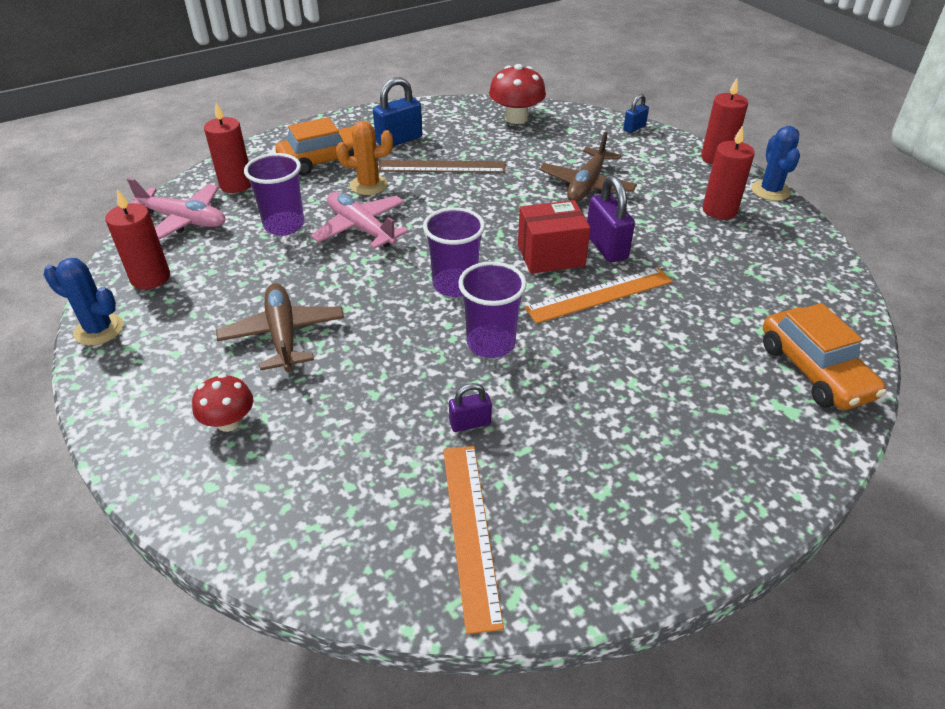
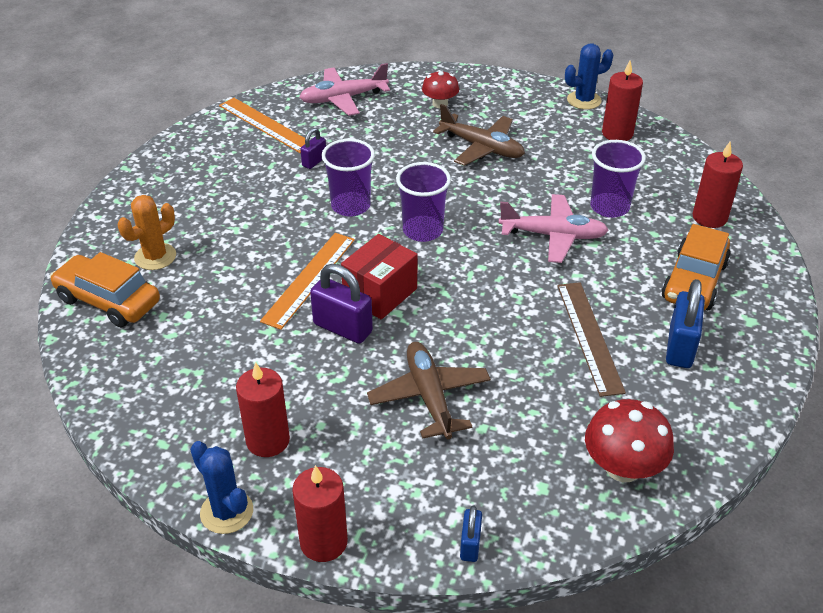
camera: 140 degrees right, 0 degrees up
(183, 220) = (680, 173): pink plane -> pink plane (343, 98)
(368, 185) = (614, 277): orange cactus -> orange cactus (155, 257)
(442, 166) = (589, 337): brown ruler -> brown ruler turned 60 degrees counterclockwise

